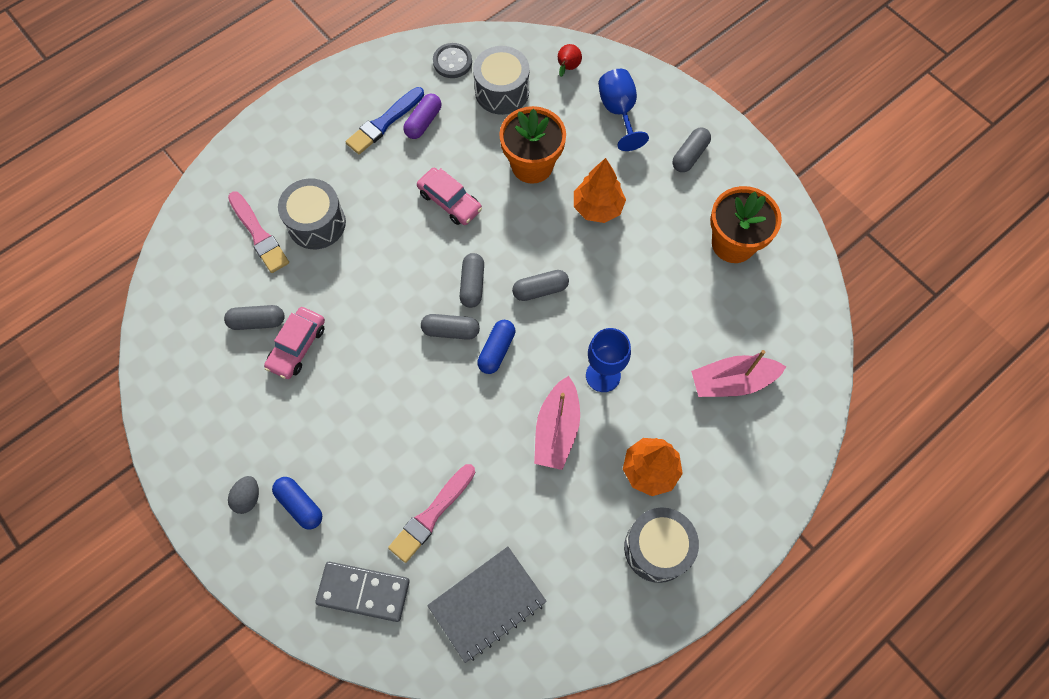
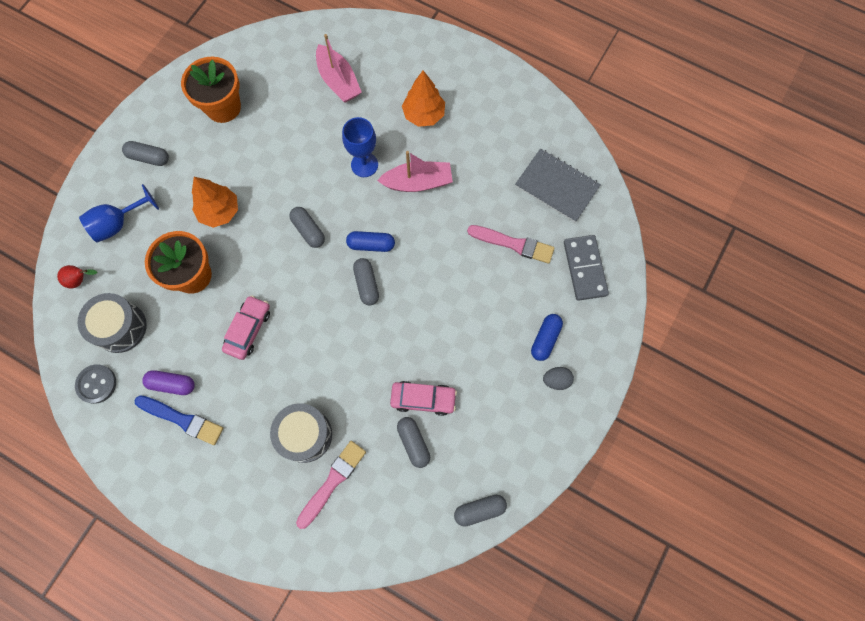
camera: 110 degrees left, 5 degrees up
(472, 284) = (321, 283): grey capsule -> grey capsule (479, 510)
(657, 548) = (475, 96): grey drum -> none

